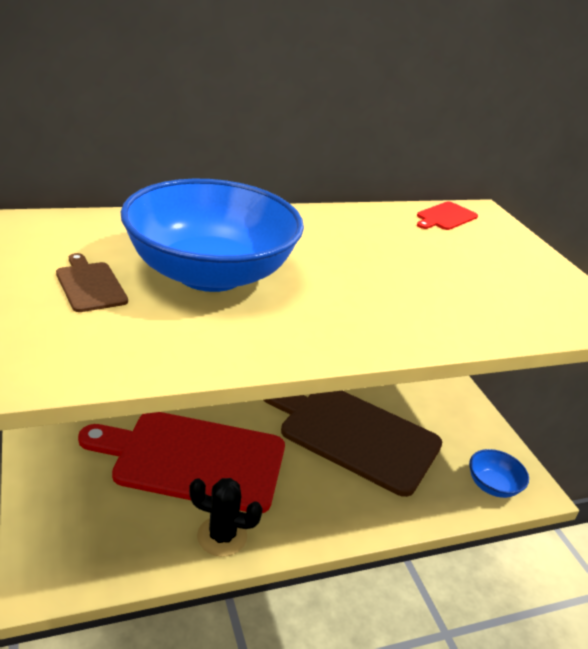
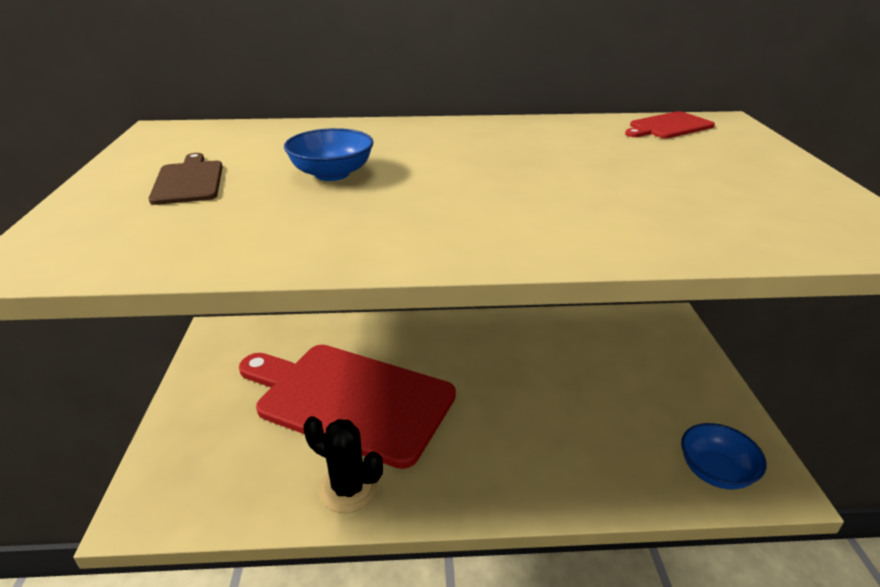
camera: 20 degrees right, 0 degrees up
(210, 273) = (332, 174): blue bowl -> blue bowl, size x0.42
(354, 434) = (544, 390): brown cutting board -> none

